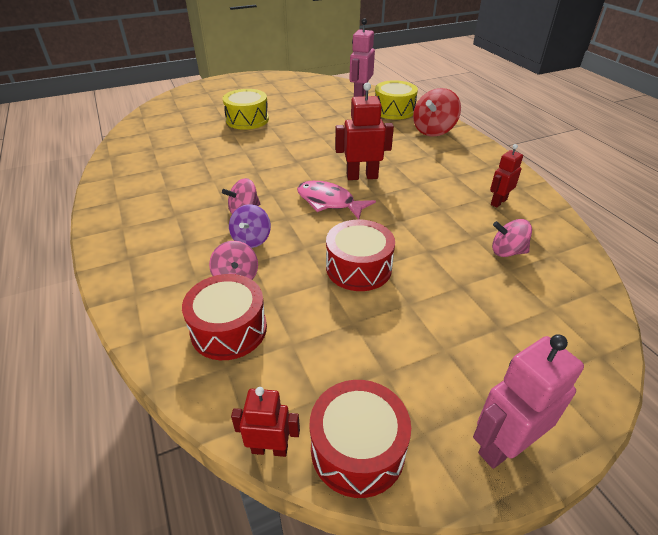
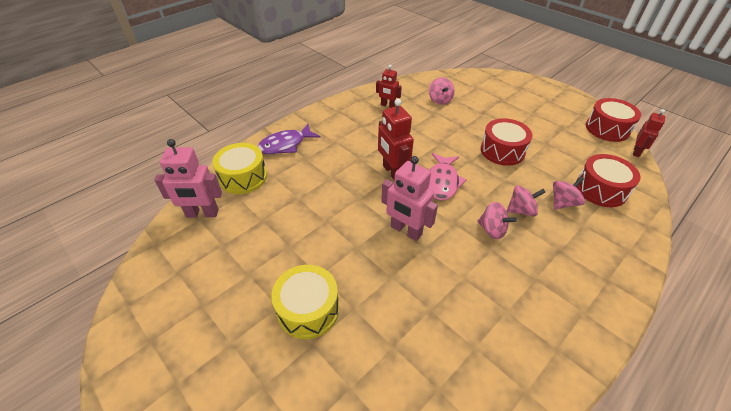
camera: 110 degrees left, 5 degrees up
(251, 239) = (521, 210): purple spinning top -> pink spinning top
(270, 449) = (636, 152): red robot -> red robot turned 135 degrees counterclockwise
(433, 130) = (285, 145): red spinning top -> purple fish
(503, 445) = (563, 96): pink robot -> pink robot (406, 231)

